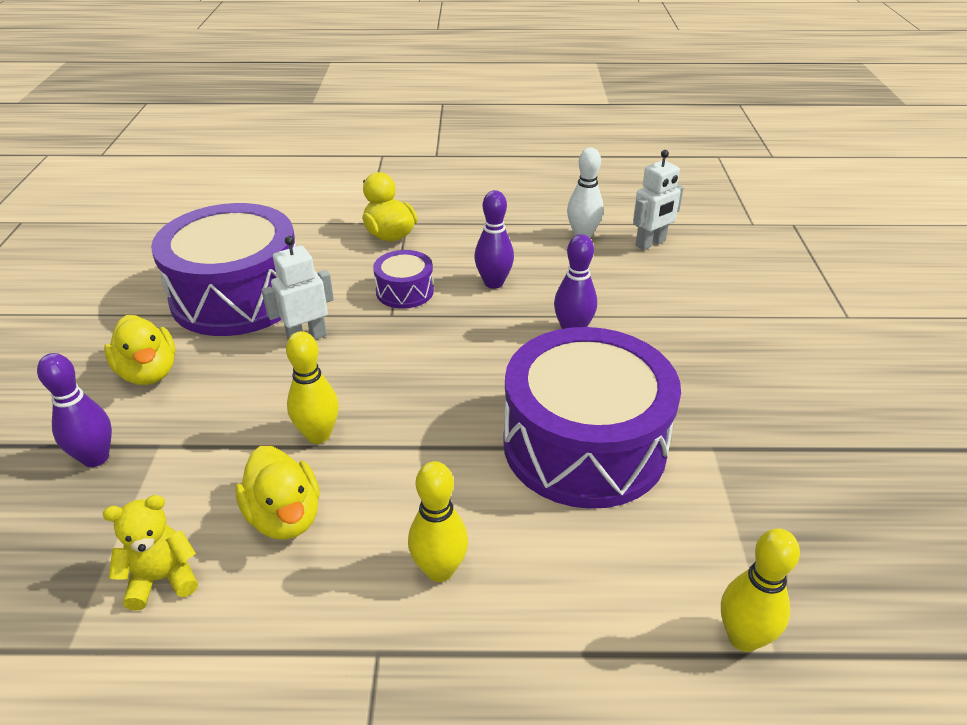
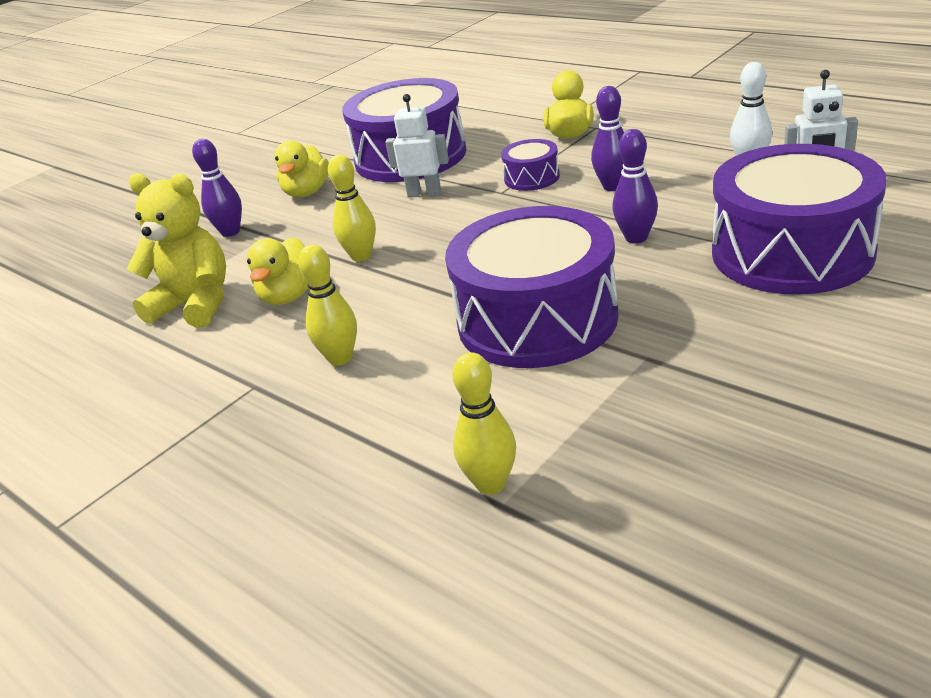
camera: 45 degrees right, 5 degrees down
(162, 579) = (195, 305): yellow teddy bear -> yellow teddy bear, size x1.75
(703, 311) = (792, 252): none -> purple drum

